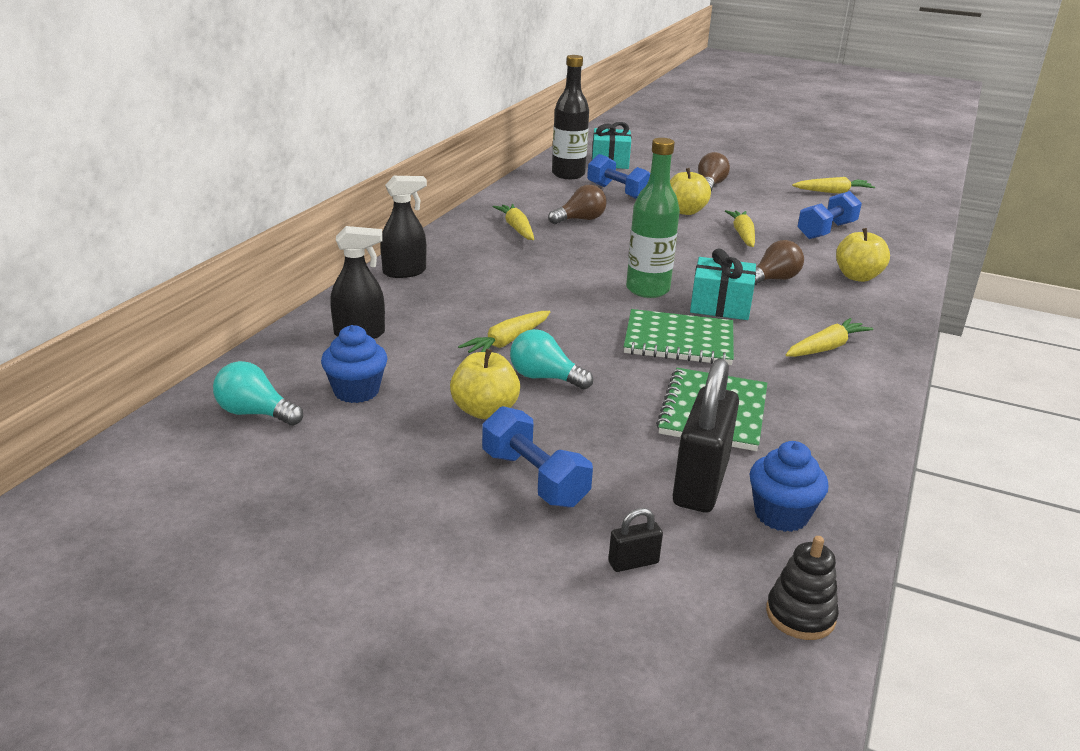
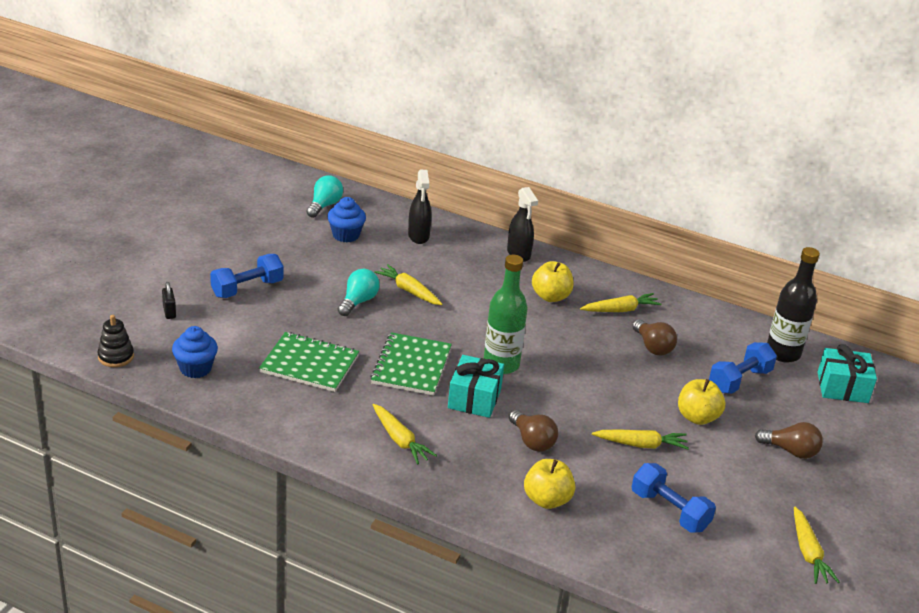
camera: 90 degrees right, 5 degrees up
(484, 411) = (320, 277): yellow apple -> yellow apple (550, 296)
(700, 483) = (232, 345): black padlock -> none

